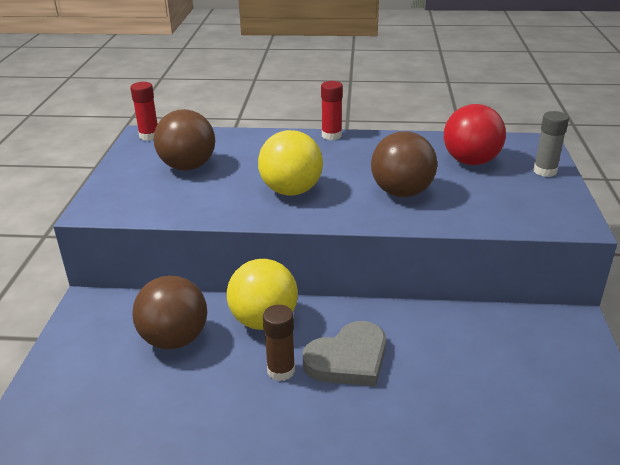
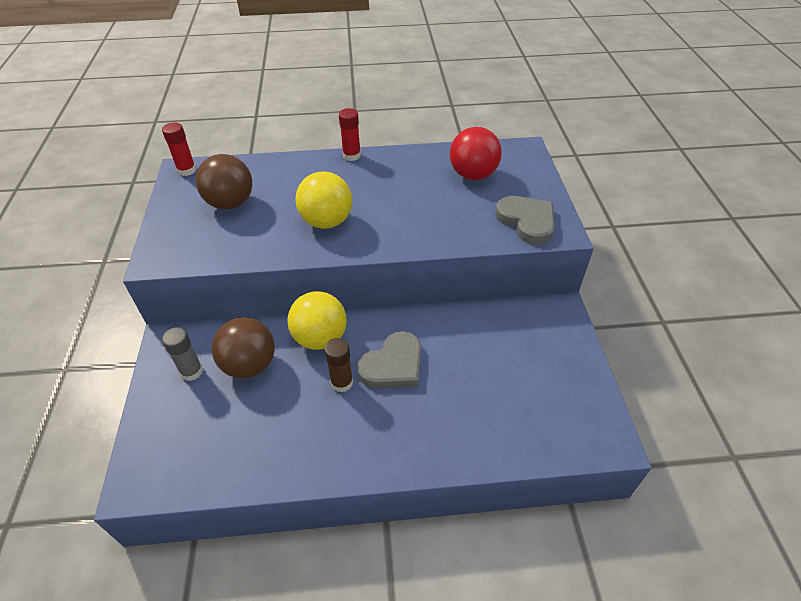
camera: 10 degrees left, 15 degrees up
(401, 192) = (420, 214): brown ball -> none
(533, 209) = (527, 221): none -> grey heart
(545, 171) = (533, 180): grey glue stick -> grey glue stick (191, 371)

